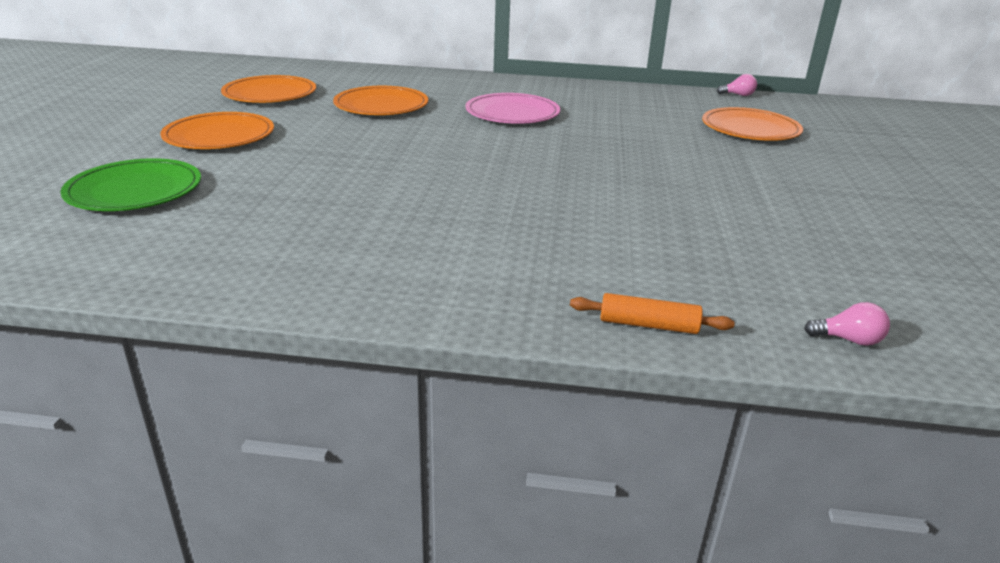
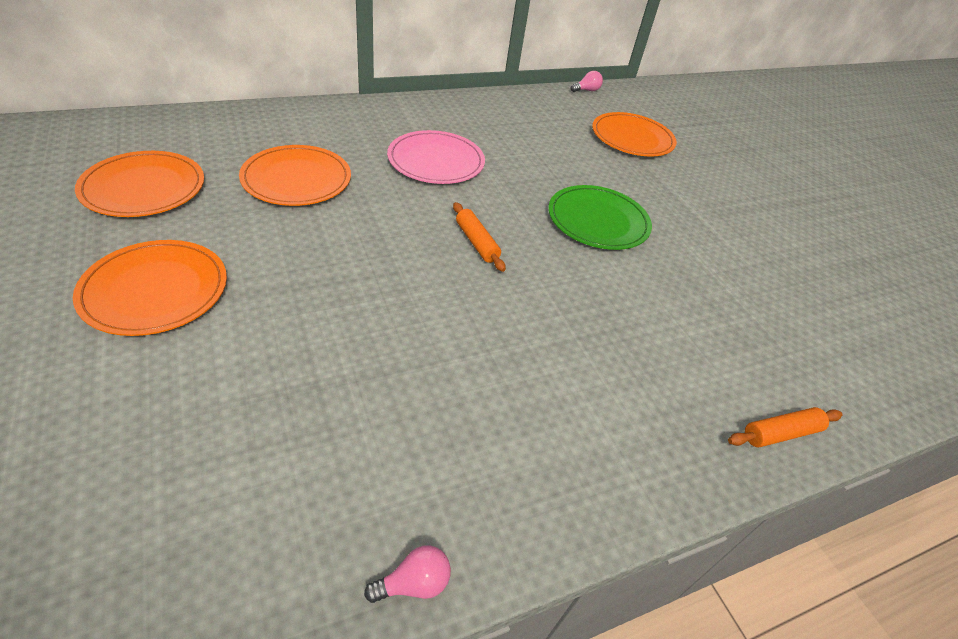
camera: 35 degrees left, 15 degrees up
(134, 190) = (144, 439): green plate -> green plate (598, 221)
(487, 158) = (476, 242): none -> orange rolling pin
(848, 340) = (888, 388): pink light bulb -> pink light bulb (414, 583)

